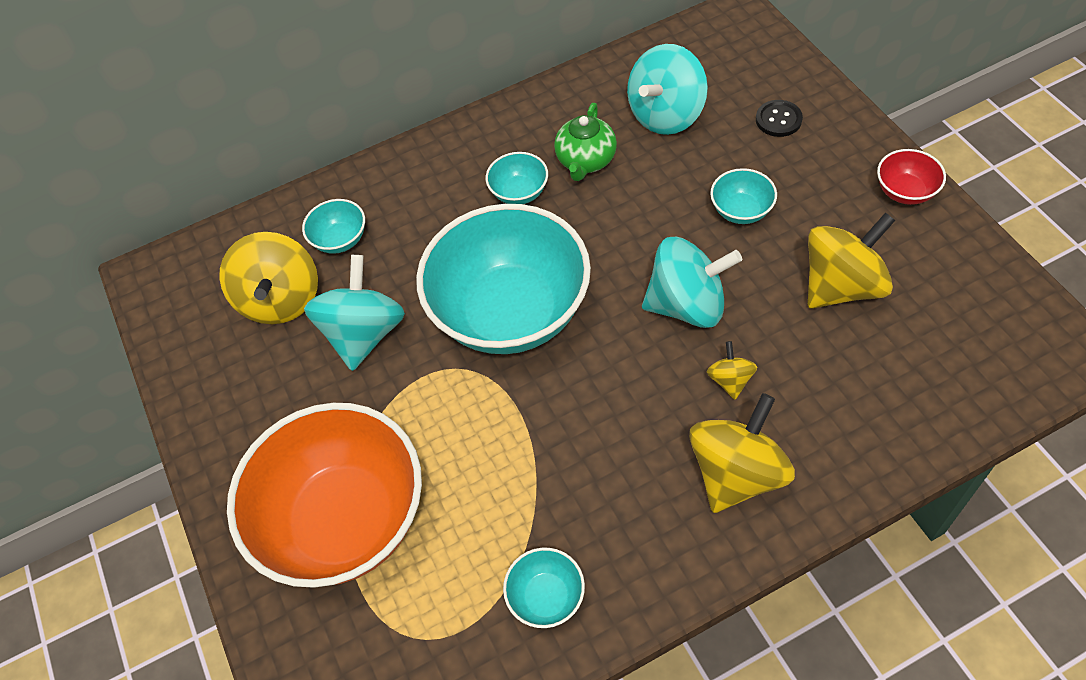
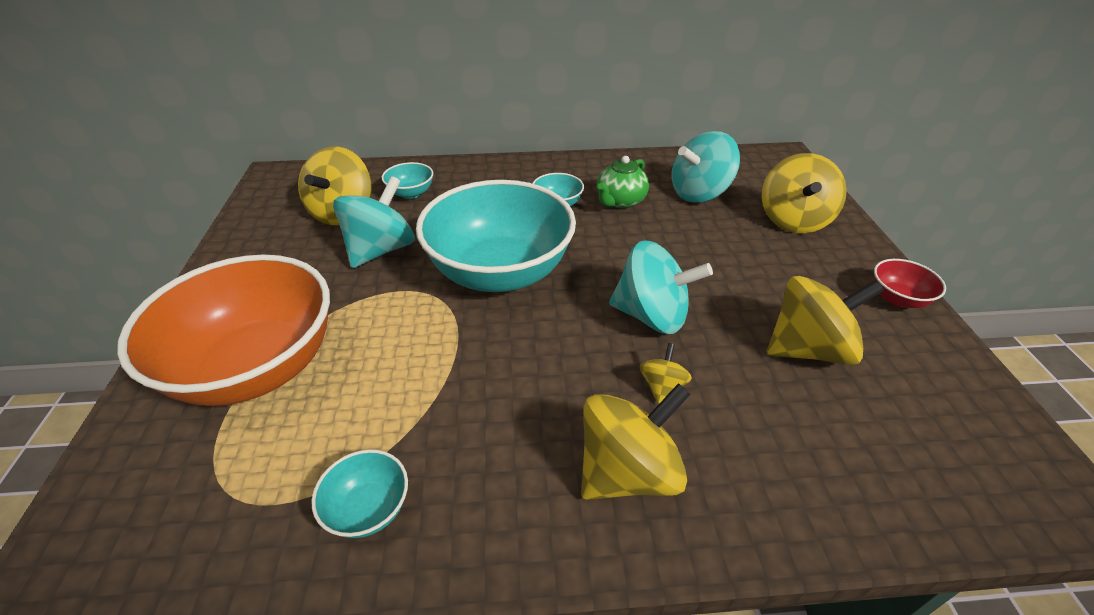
camera: 15 degrees right, 15 degrees down
(741, 210) = (733, 267): turquoise bowl -> none
(778, 120) = (793, 220): black button -> yellow spinning top

